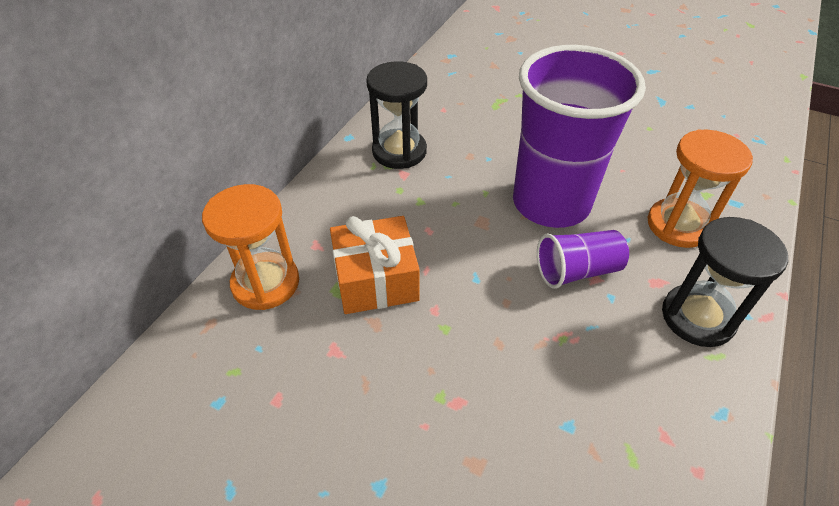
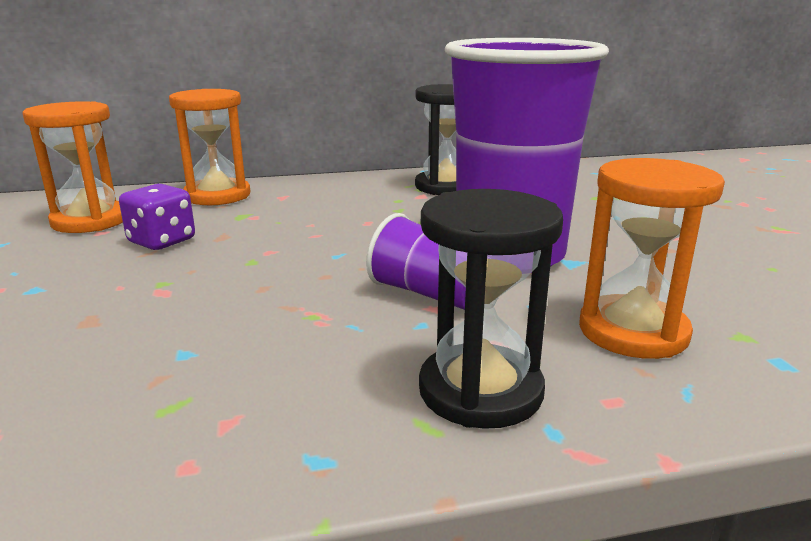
camera: 50 degrees right, 25 degrees down
(236, 398) = (90, 221): none -> orange hourglass
(349, 365) = (162, 241): none -> purple dice
(376, 280) = (273, 222): orange gift -> none

